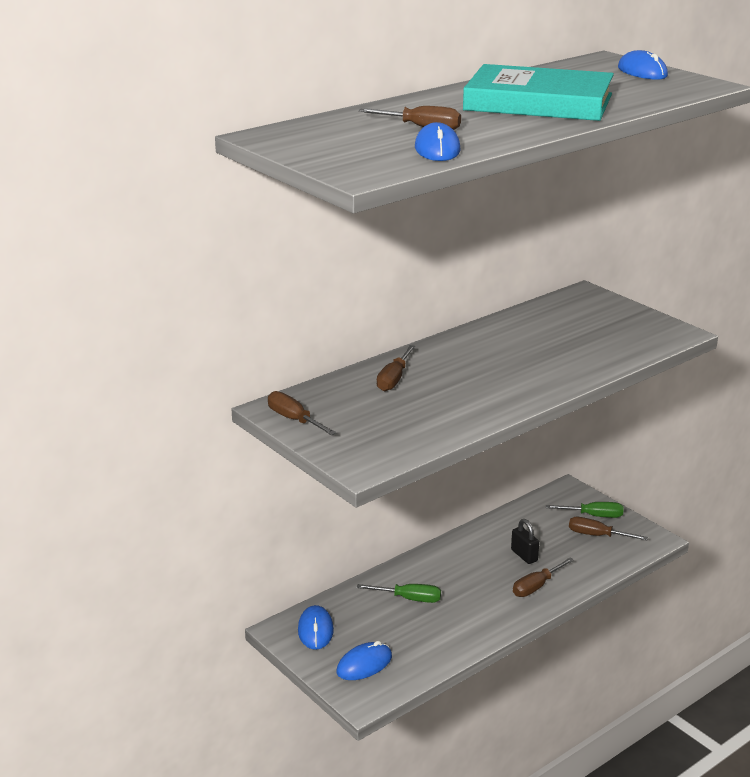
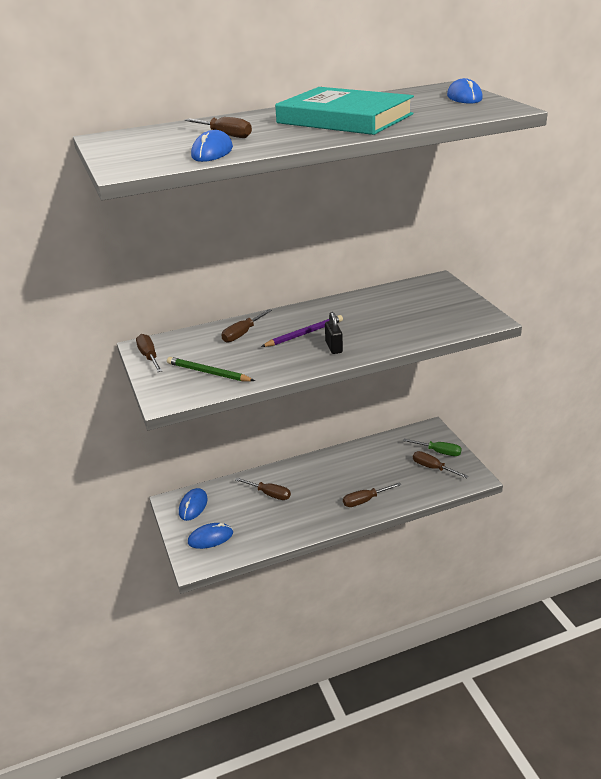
camera: 20 degrees right, 5 degrees up
(390, 429) = (208, 372): none -> green pencil
(409, 599) = (269, 494): green screwdriver -> brown screwdriver
(472, 371) = (304, 334): none -> purple pencil
(524, 555) = (369, 475): black padlock -> black padlock (334, 347)

